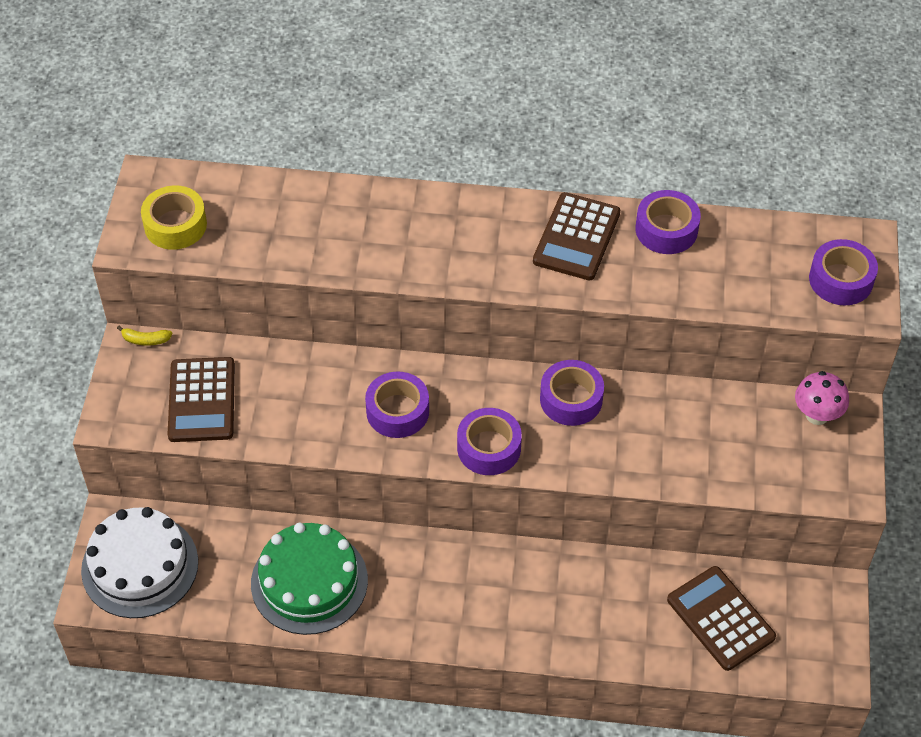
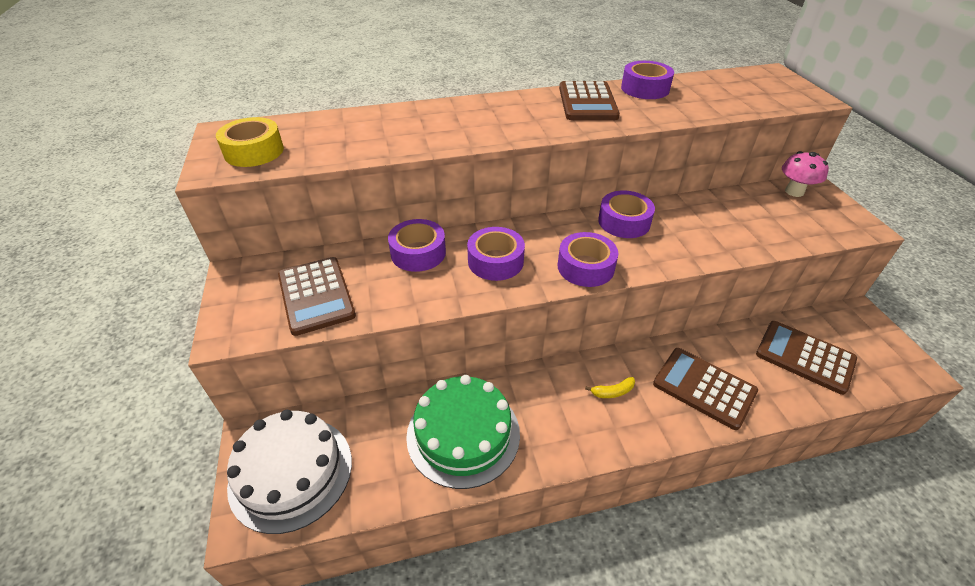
camera: 20 degrees left, 10 degrees down
(145, 340) = (249, 265): yellow banana -> yellow banana (612, 392)
(580, 615) = (704, 388): none -> brown calculator
(841, 280) = (781, 89): purple tape -> purple tape (418, 253)

